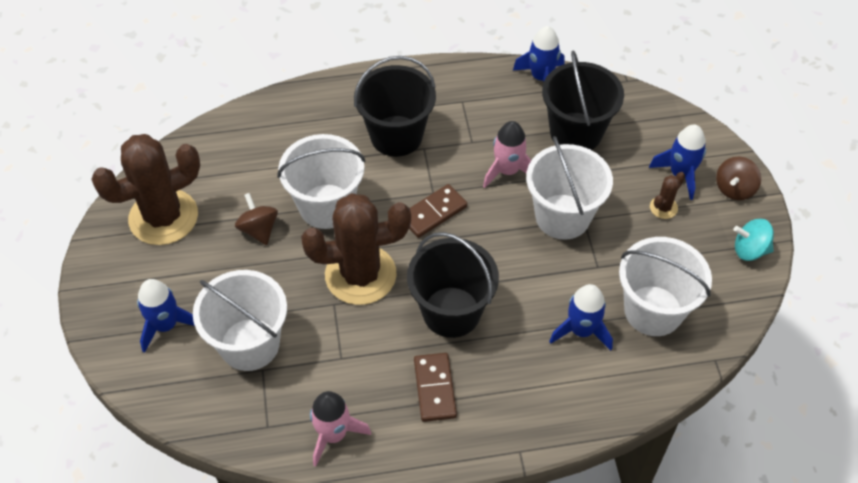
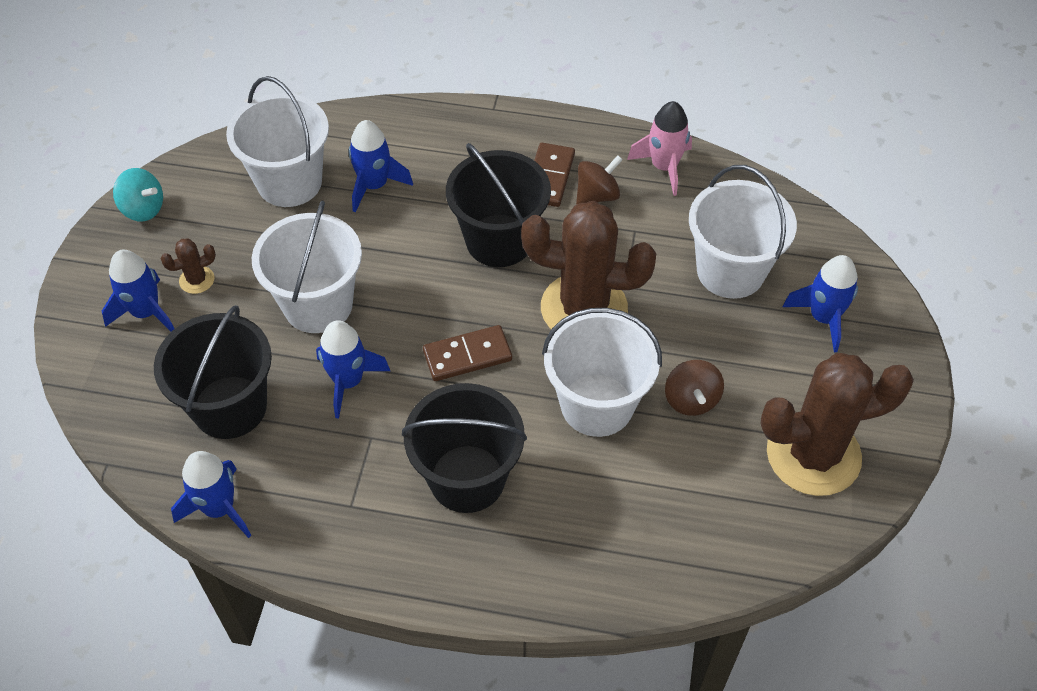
camera: 160 degrees left, 0 degrees up
(507, 171) = (348, 381): pink rocket -> blue rocket
(734, 189) = (100, 276): brown spinning top -> brown spinning top (597, 195)

